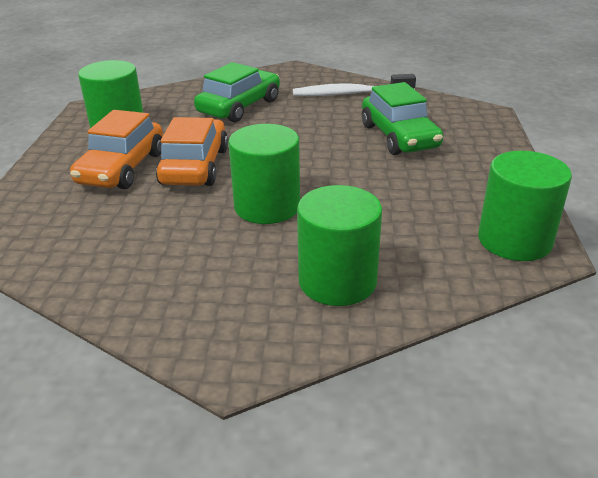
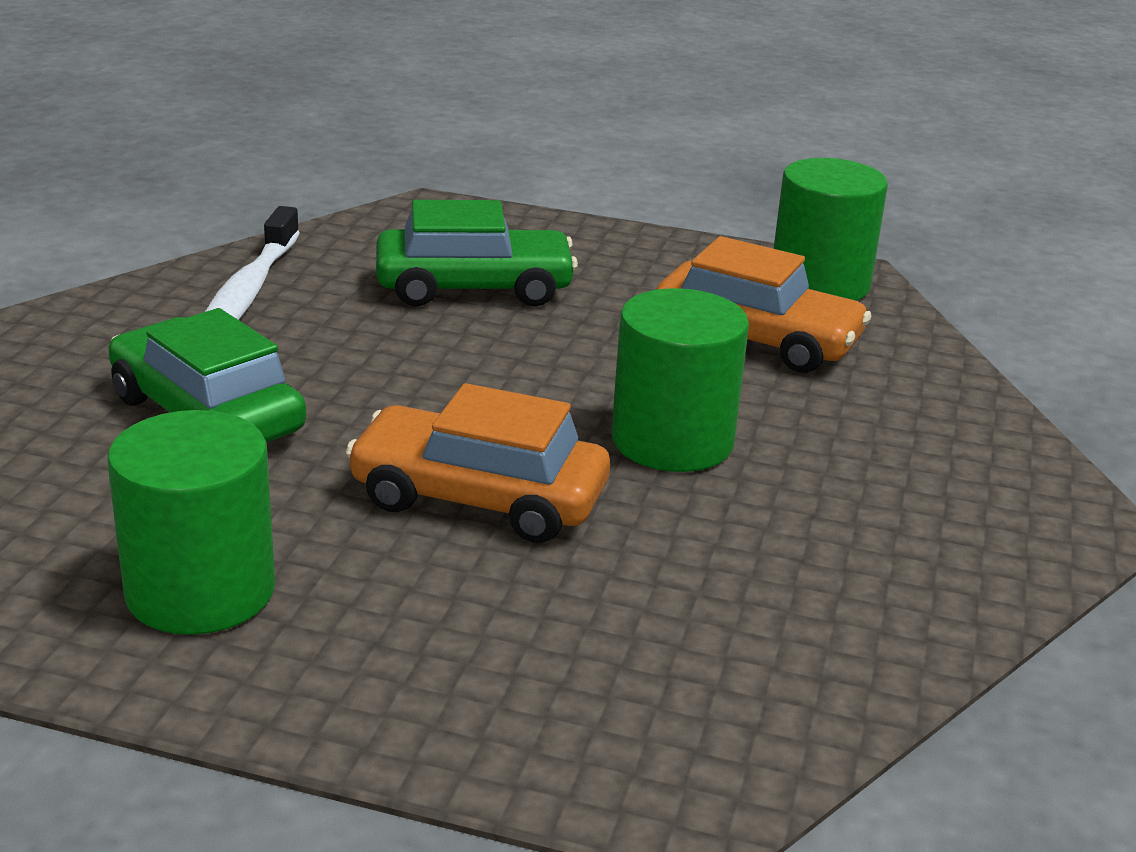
camera: 80 degrees left, 5 degrees down
(122, 168) = (437, 592): orange car -> orange car (756, 339)
(337, 281) = (899, 416): green cylinder -> none

